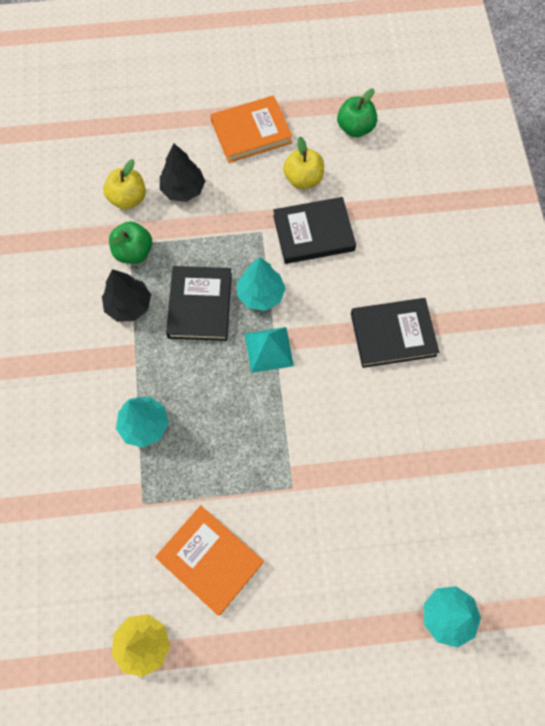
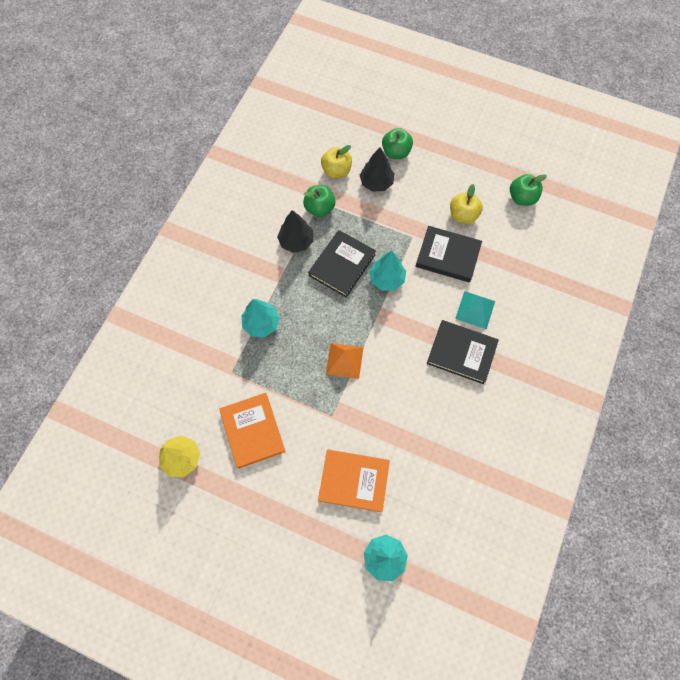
camera: 30 degrees right, 0 degrees up
(185, 143) = (396, 152): none -> green apple
(251, 132) = (446, 165): orange book -> orange book (354, 481)
(268, 415) = (344, 360): none -> orange pyramid
(269, 349) = (370, 318): turquoise pyramid -> turquoise pyramid (475, 309)

